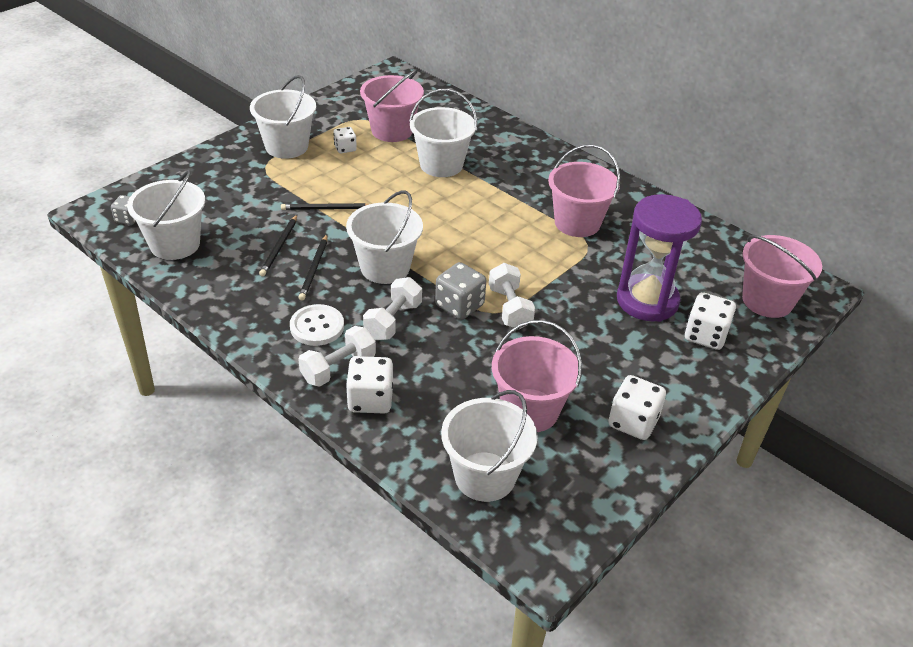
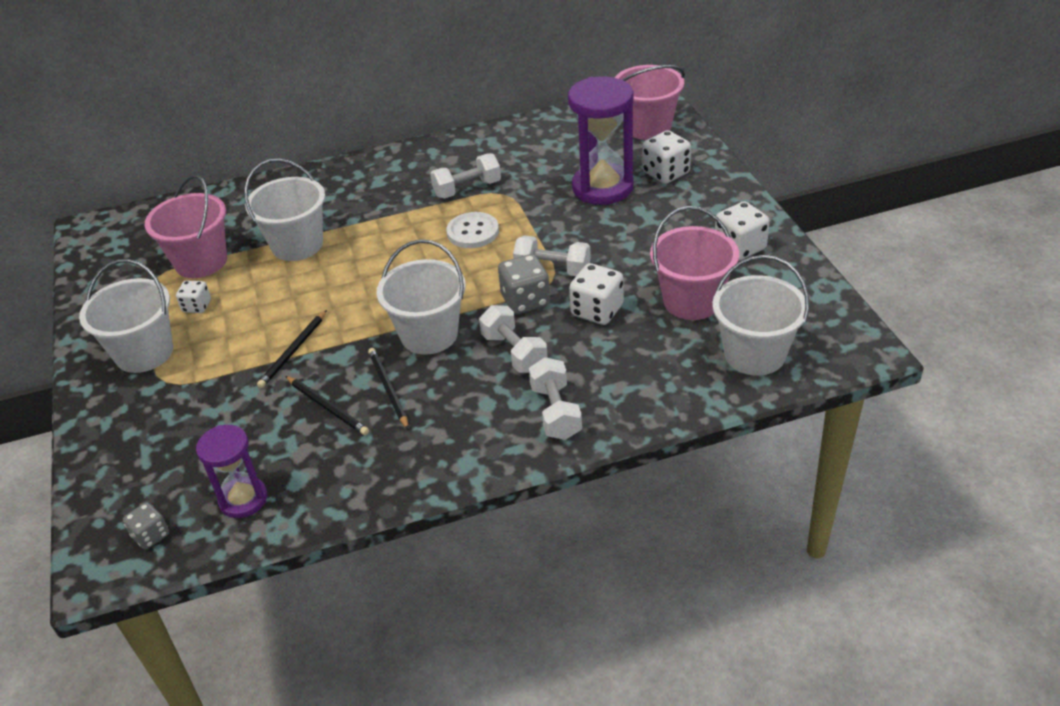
camera: 55 degrees left, 0 degrees up
(175, 244) = (243, 499): white bucket -> purple hourglass
(314, 269) = (388, 389): black pencil -> black pencil turned 150 degrees counterclockwise
(317, 327) = (482, 411): white button -> white button (473, 232)
(370, 400) = (615, 401): white dice -> white dice (597, 310)
(577, 223) = (467, 189): pink bucket -> white dumbbell

